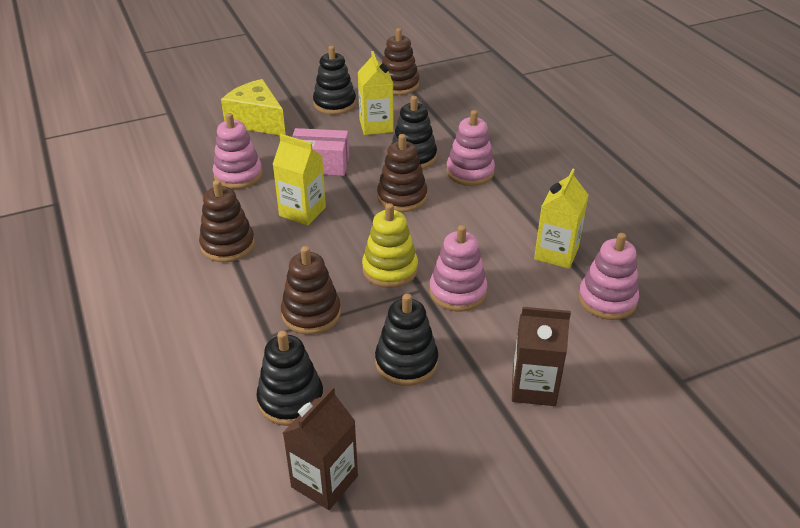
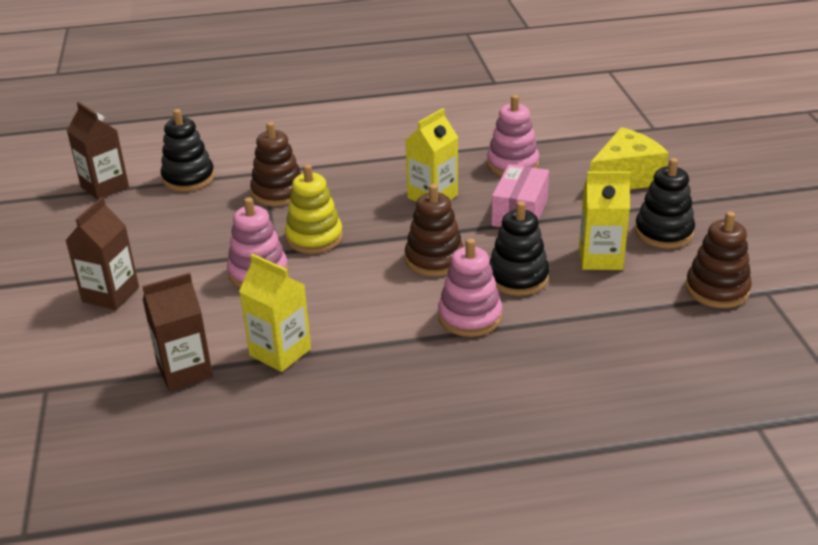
camera: 105 degrees right, 5 degrees down
(228, 245) = (395, 157): brown stacking toy -> none
(406, 362) = (188, 232): black stacking toy -> none
(607, 300) = (185, 371): pink stacking toy -> brown carton

